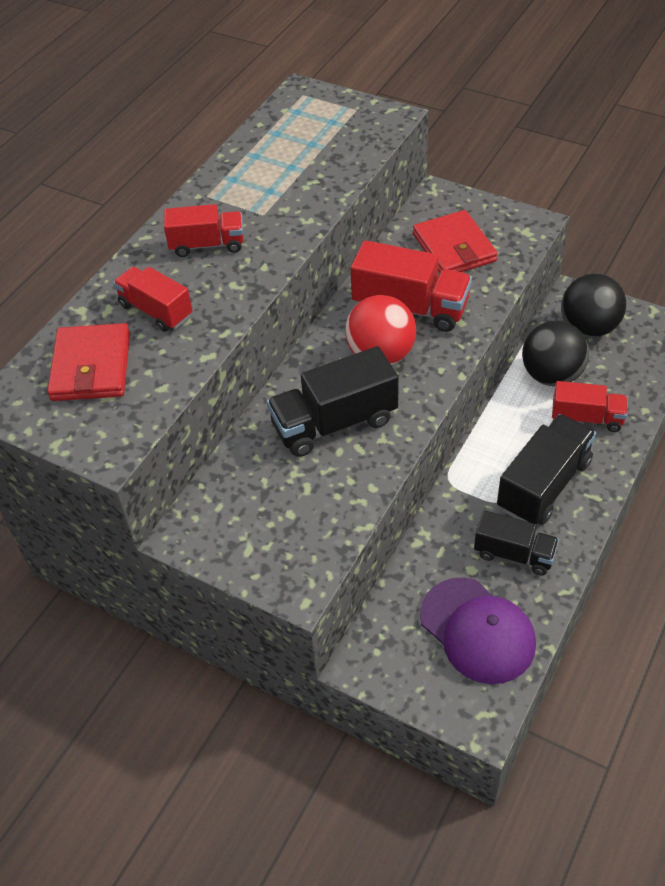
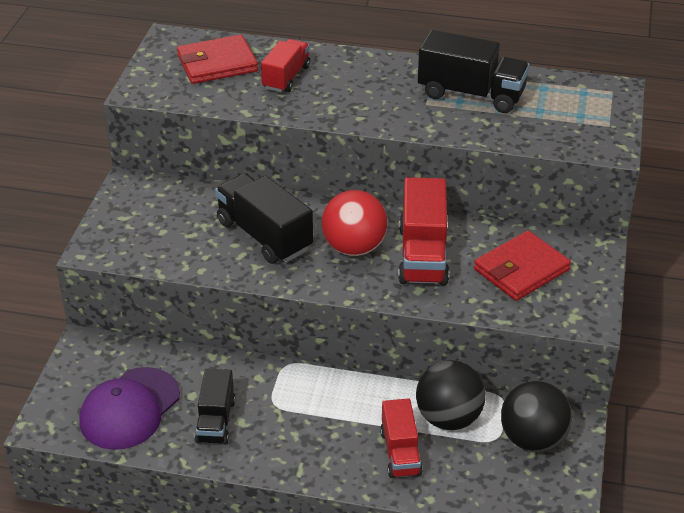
camera: 70 degrees right, 10 degrees down
(207, 245) = (373, 84): red truck -> none
(543, 485) = (302, 431): black truck -> black truck (471, 94)

